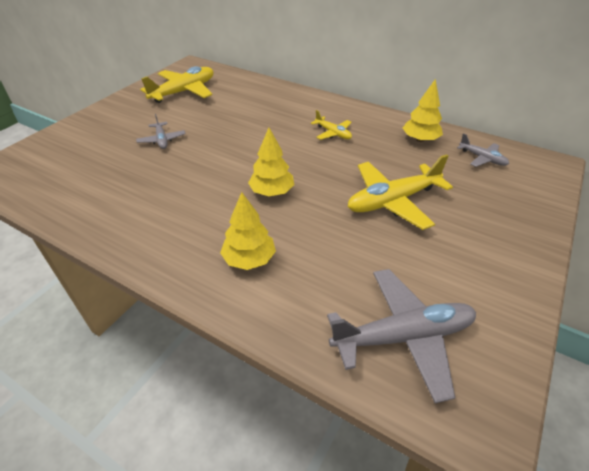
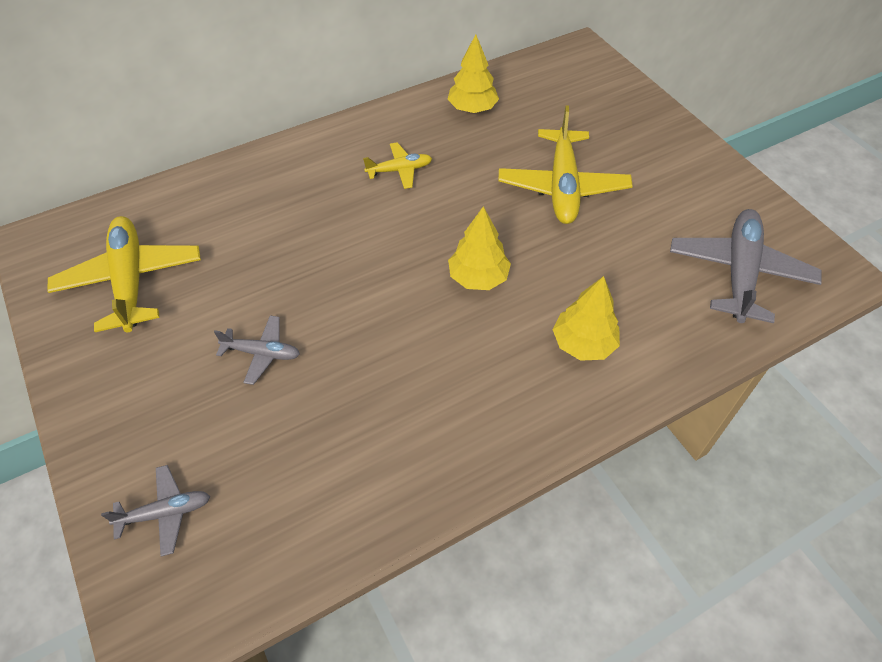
camera: 60 degrees left, 10 degrees up
(482, 158) = (540, 86): grey plane -> grey plane (166, 513)

